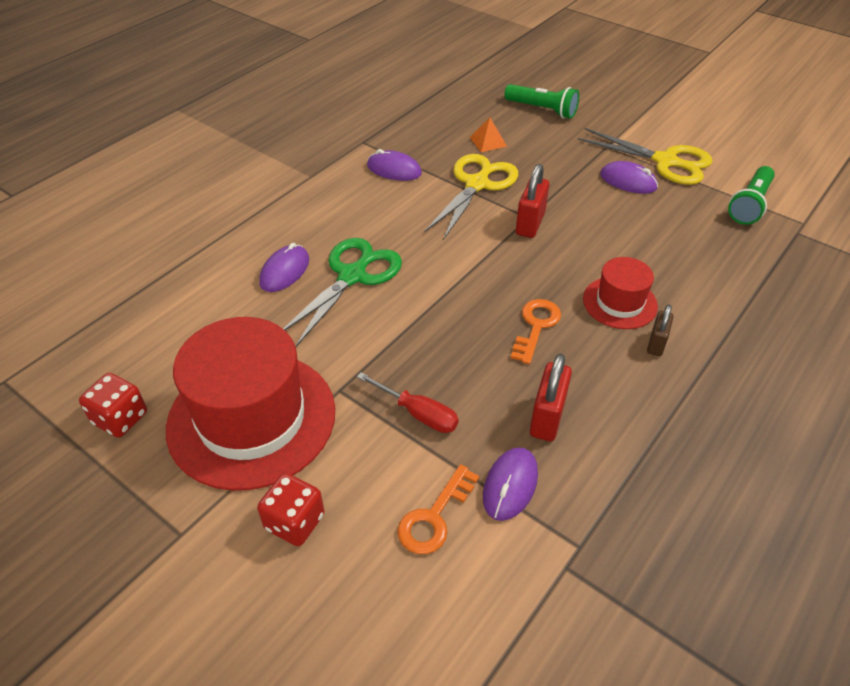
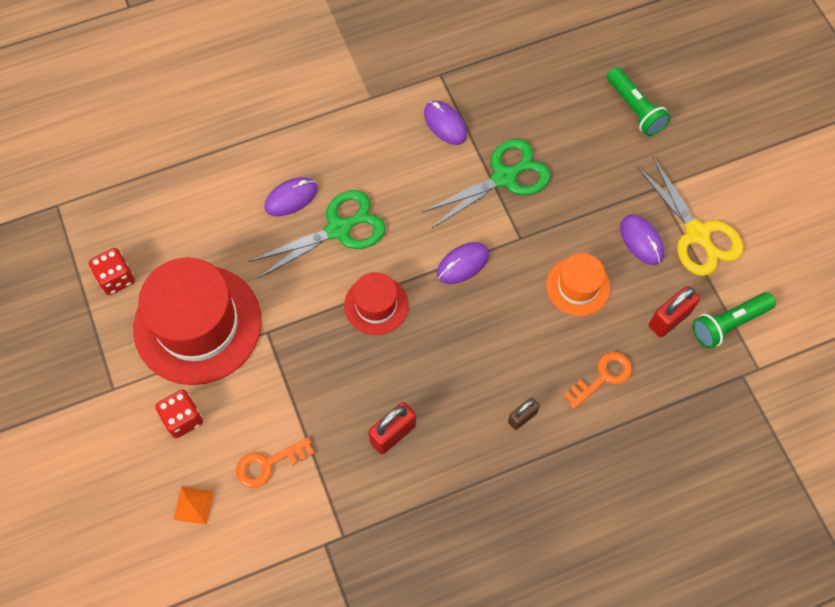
camera: 30 degrees right, 20 degrees up
(418, 413) = (308, 381): red screwdriver -> none
(477, 184) = (504, 177): yellow scissors -> green scissors
(488, 142) = (552, 128): orange pyramid -> orange pyramid (193, 505)
(510, 485) = (331, 470): purple mouse -> purple mouse (463, 264)
(530, 224) = (516, 246): red padlock -> red padlock (669, 319)
(536, 326) = (443, 352): orange key -> orange key (603, 377)
(608, 229) = (578, 286): none -> orange hat
(619, 302) = (525, 365): red hat -> red hat (376, 305)

